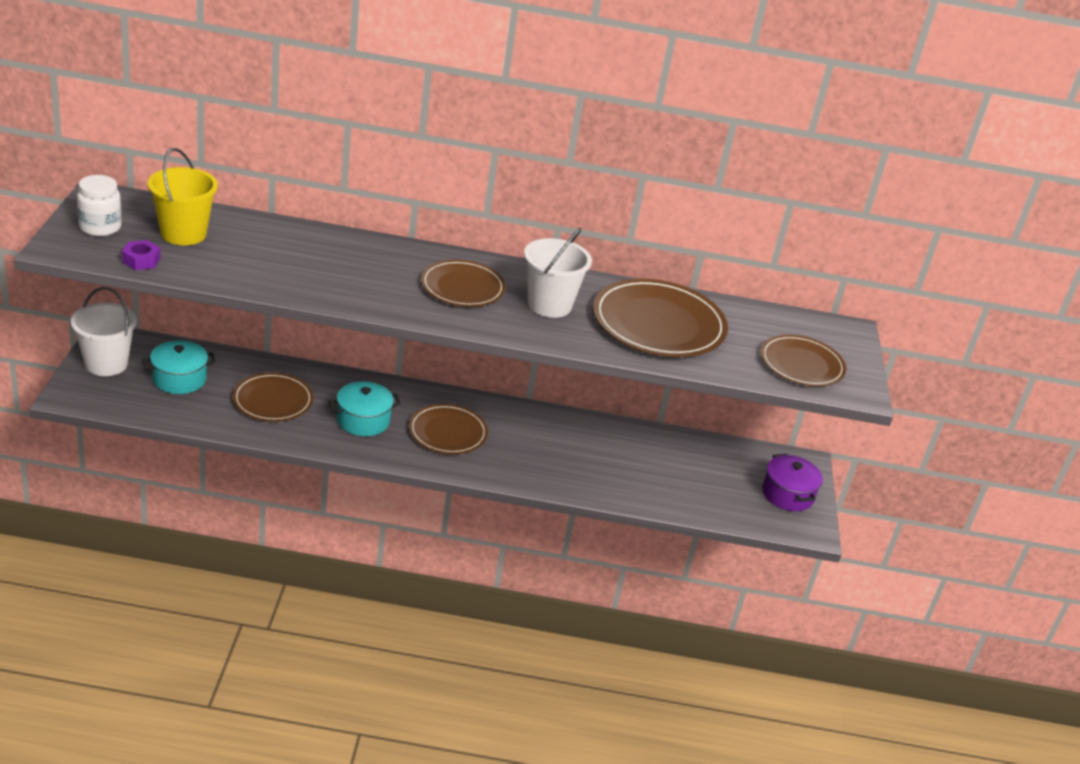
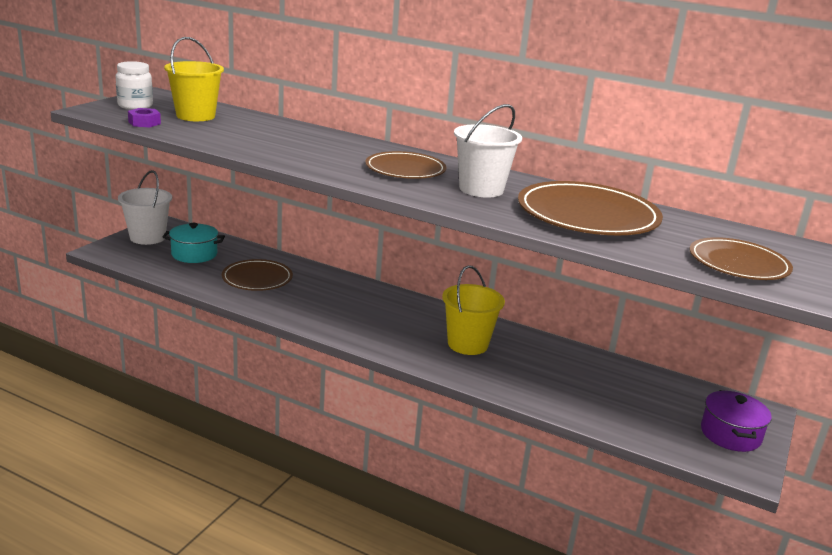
camera: 25 degrees right, 10 degrees down
(363, 420) = (323, 303): turquoise pot -> none
(448, 432) = (394, 323): brown plate -> none
(530, 443) = (467, 344): none -> yellow bucket

